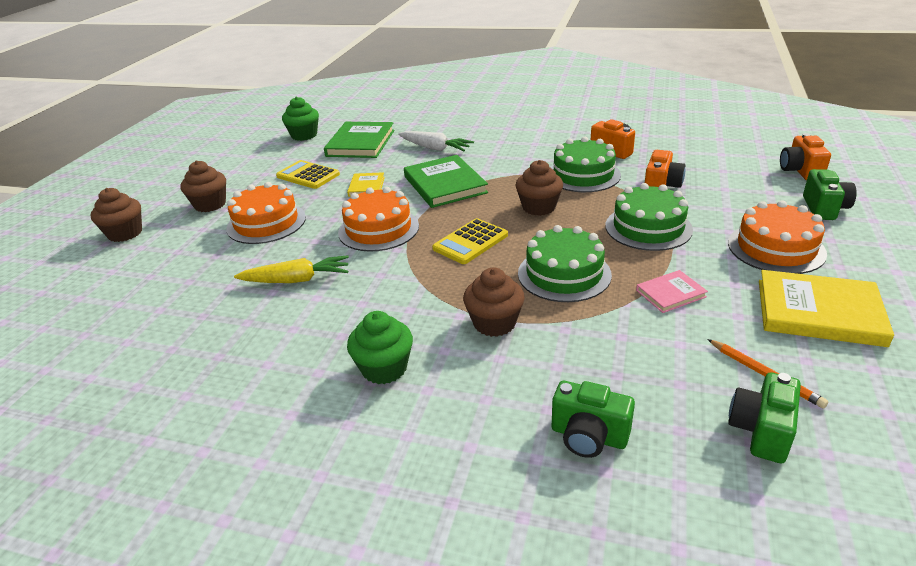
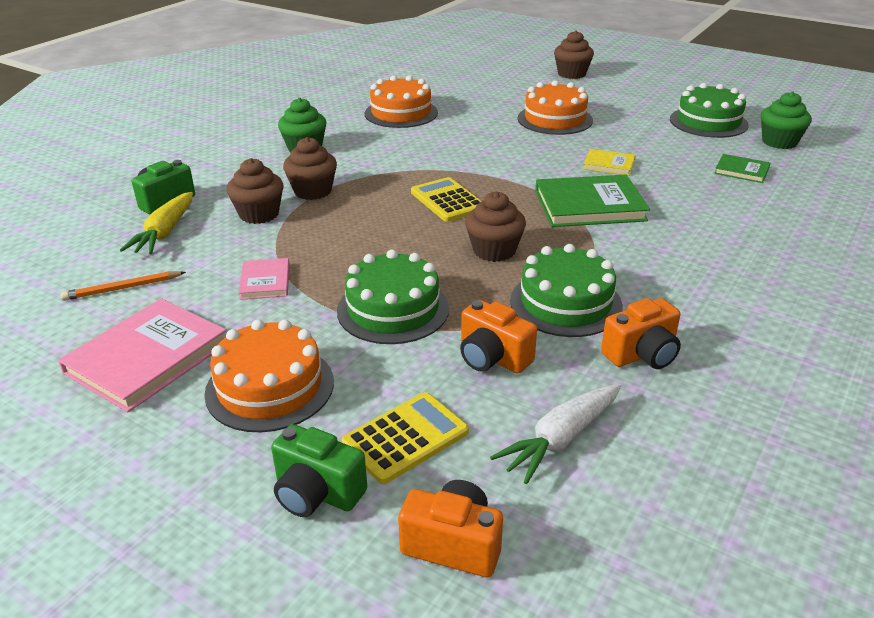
camera: 105 degrees right, 0 degrees up
(210, 204) = (608, 99): brown cupcake -> brown cupcake (259, 214)
(297, 280) = (446, 127): yellow carrot -> yellow carrot (164, 233)
(308, 175) = (654, 139): yellow calculator -> yellow calculator (405, 438)
(360, 143) = (741, 171): green book -> green book, size x0.53
(378, 229) = (507, 162): orange cake -> orange cake (401, 113)
(435, 148) = (706, 214): white carrot -> white carrot (560, 439)
(564, 274) = (350, 235): green cake -> green cake (708, 122)
(761, 431) = (84, 264): green camera -> none
(819, 312) = (147, 358): yellow book -> pink book

